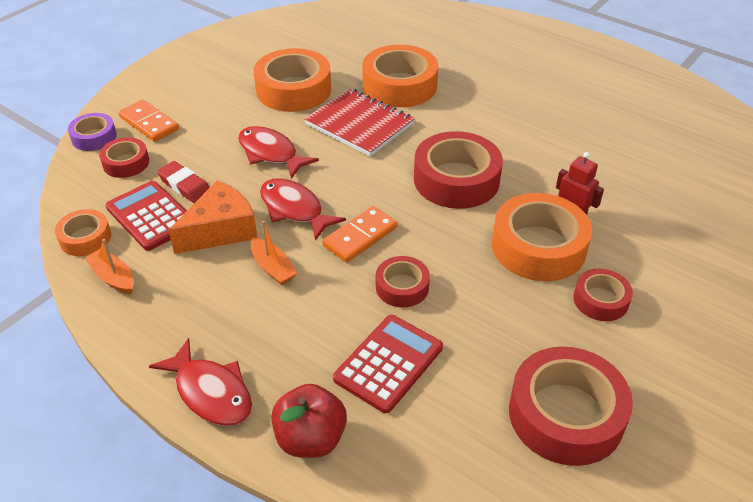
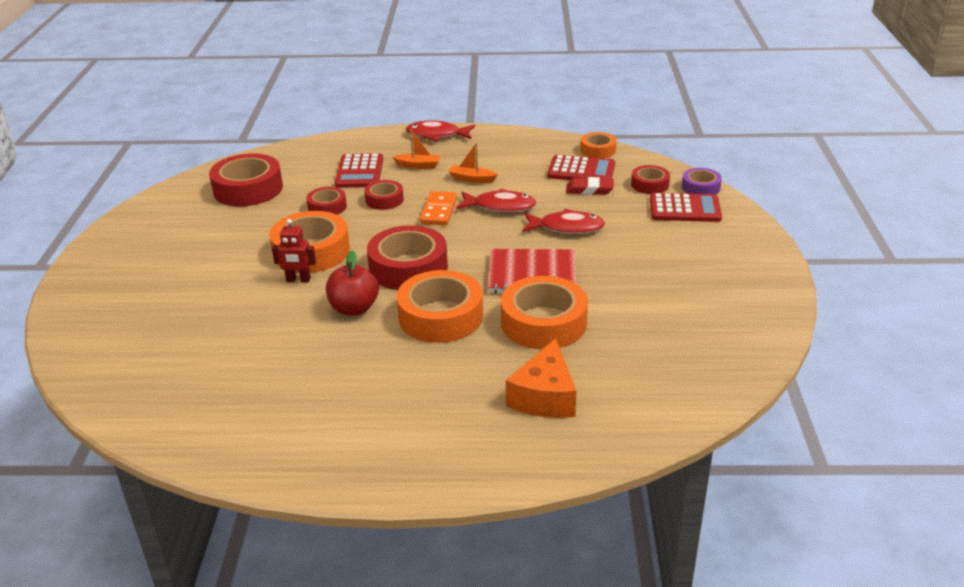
camera: 145 degrees right, 10 degrees down
(113, 278) = (551, 145): orange boat -> orange boat (418, 165)
(149, 123) = (684, 209): orange domino -> red calculator
(220, 230) = (529, 181): orange cheese -> orange cheese (544, 396)
(293, 90) = (627, 277): orange tape -> orange tape (440, 316)
(310, 439) = (371, 141): red apple -> red apple (354, 309)
(600, 300) = (251, 240): red tape -> red tape (327, 207)

